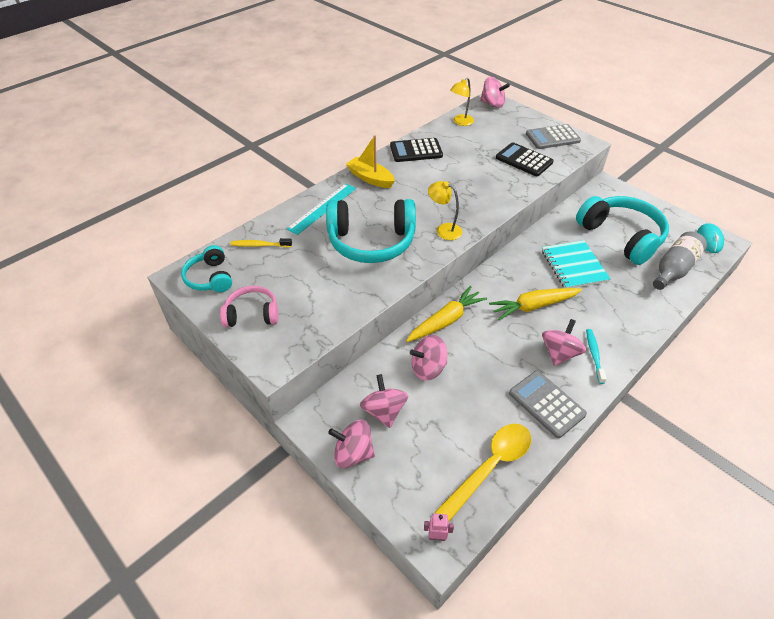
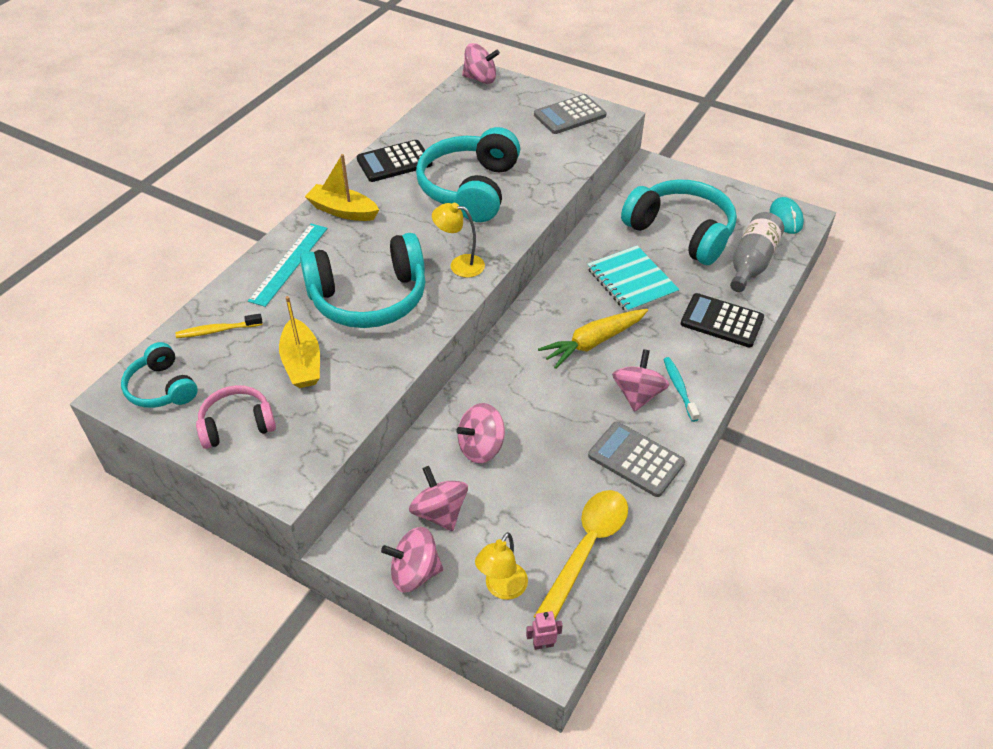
camera: 15 degrees left, 0 degrees up
(310, 279) = (302, 363): none -> yellow boat
(445, 320) = (488, 382): yellow carrot -> none
(460, 122) = (444, 112): yellow lamp -> yellow lamp (502, 588)
(465, 177) = (470, 188): none -> turquoise headphones
(524, 160) = (540, 152): black calculator -> black calculator (722, 321)

